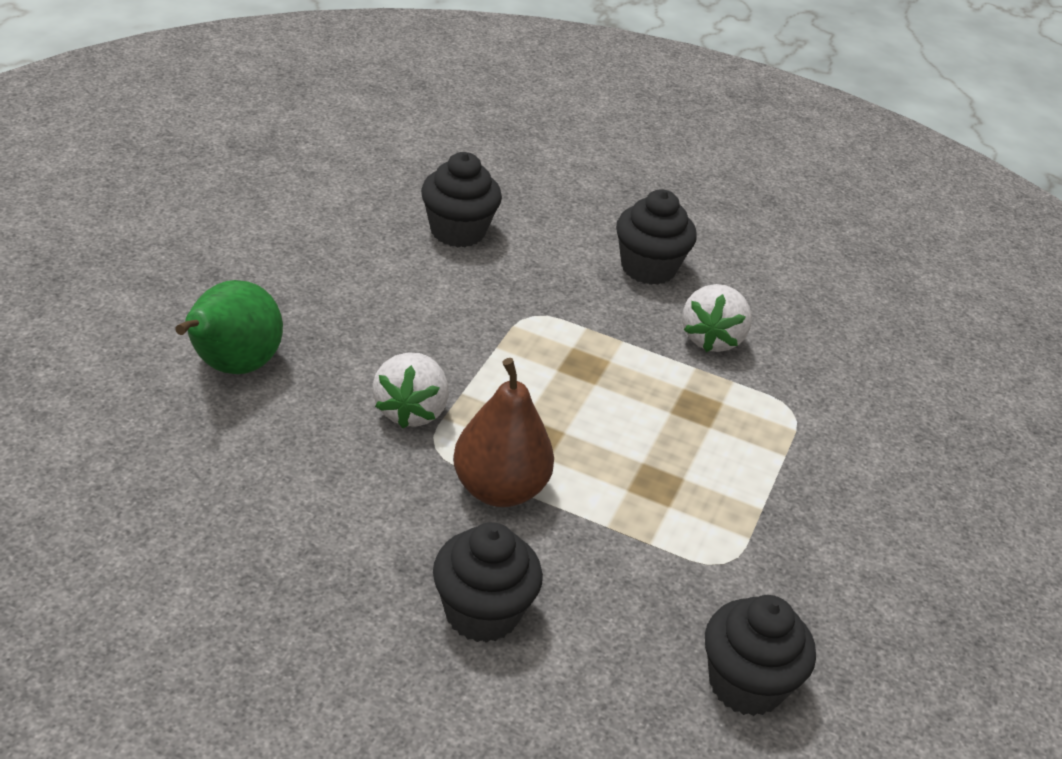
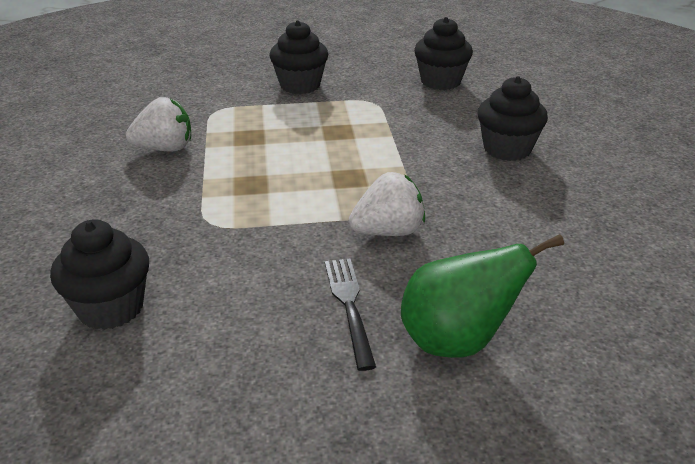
camera: 115 degrees left, 5 degrees down
(335, 336) = (349, 305): none -> black fork
(499, 489) = (413, 174): brown pear -> none
(648, 268) = (89, 194): black cupcake -> black cupcake (300, 85)

